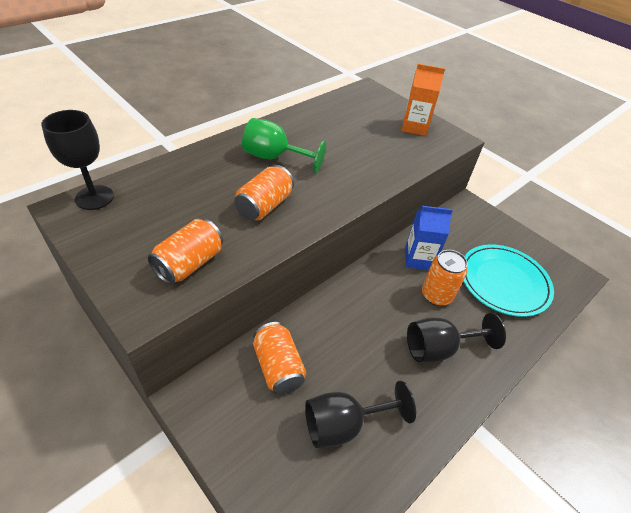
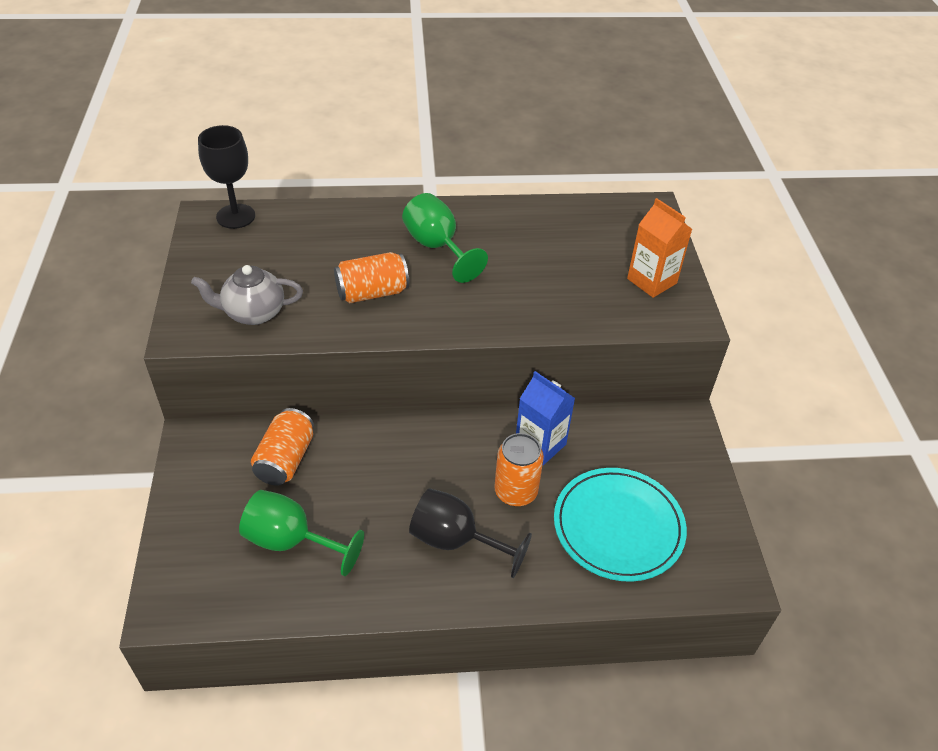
camera: 40 degrees right, 0 degrees up
(189, 263) = (253, 313): orange can -> grey teapot
(344, 424) = (291, 541): black goblet -> green goblet

